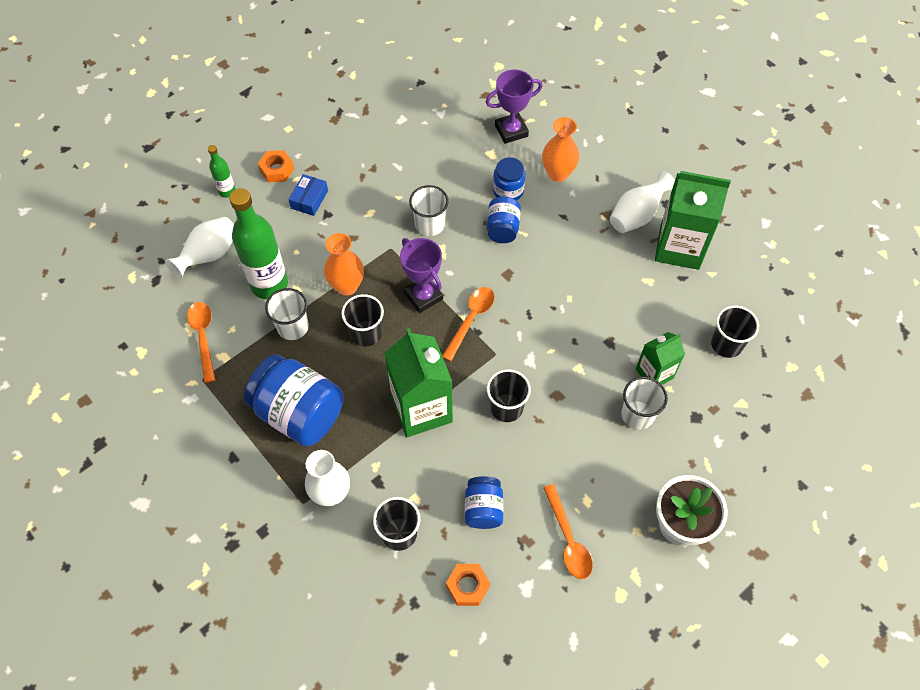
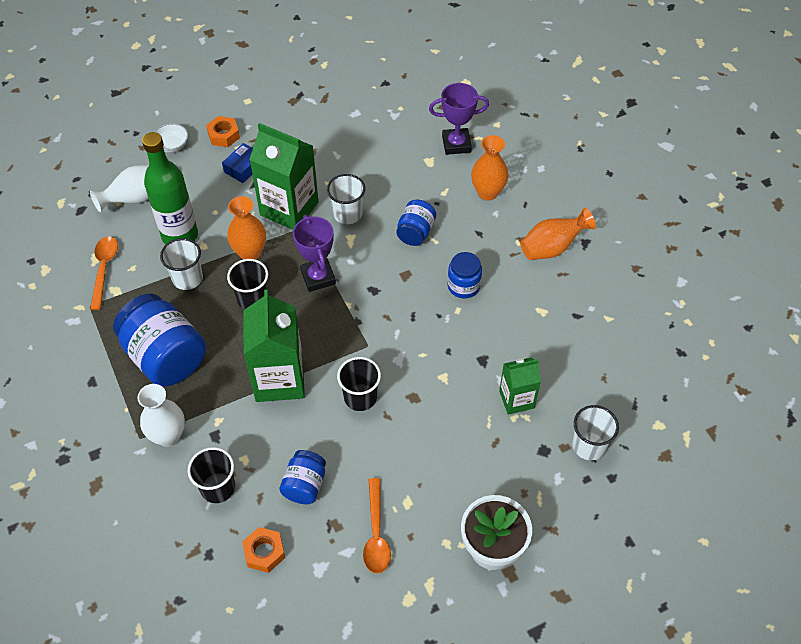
camera: 15 degrees right, 5 degrees down
(227, 191) = (172, 145): green bottle -> white bowl
(471, 320) = (355, 309): orange spoon -> none
(508, 191) = (433, 198): blue jar -> blue jar (463, 286)
(637, 215) = (552, 247): white vase -> orange vase
(637, 415) = (486, 434): white cup -> white cup (589, 445)
(679, 247) = (584, 286): green carton -> green carton (289, 208)
(726, 344) = (599, 388): black cup -> none

